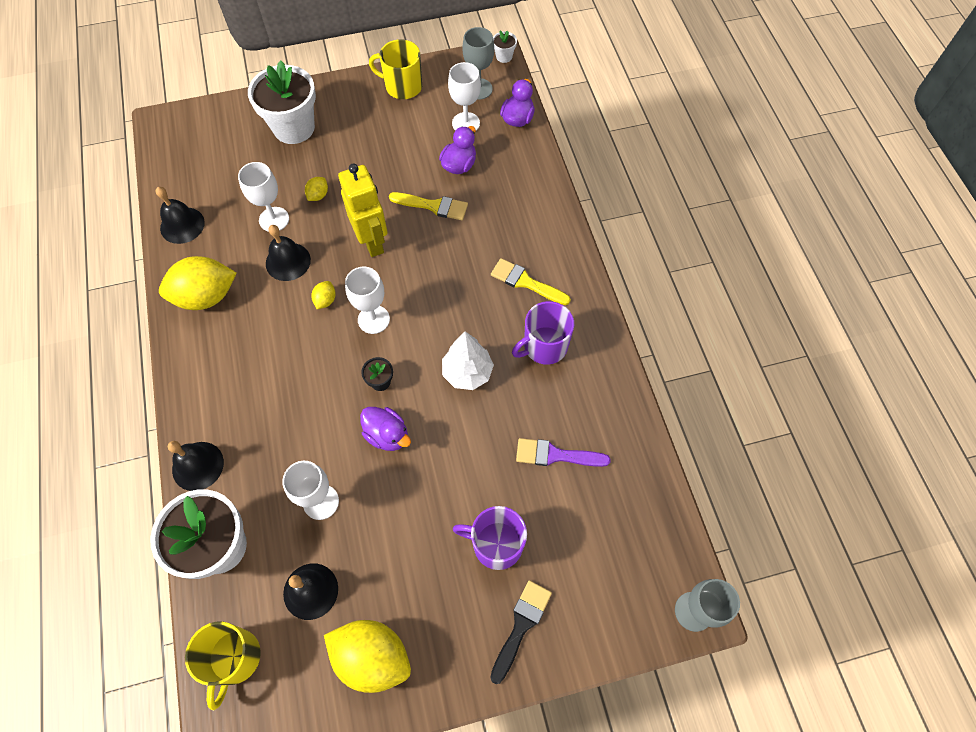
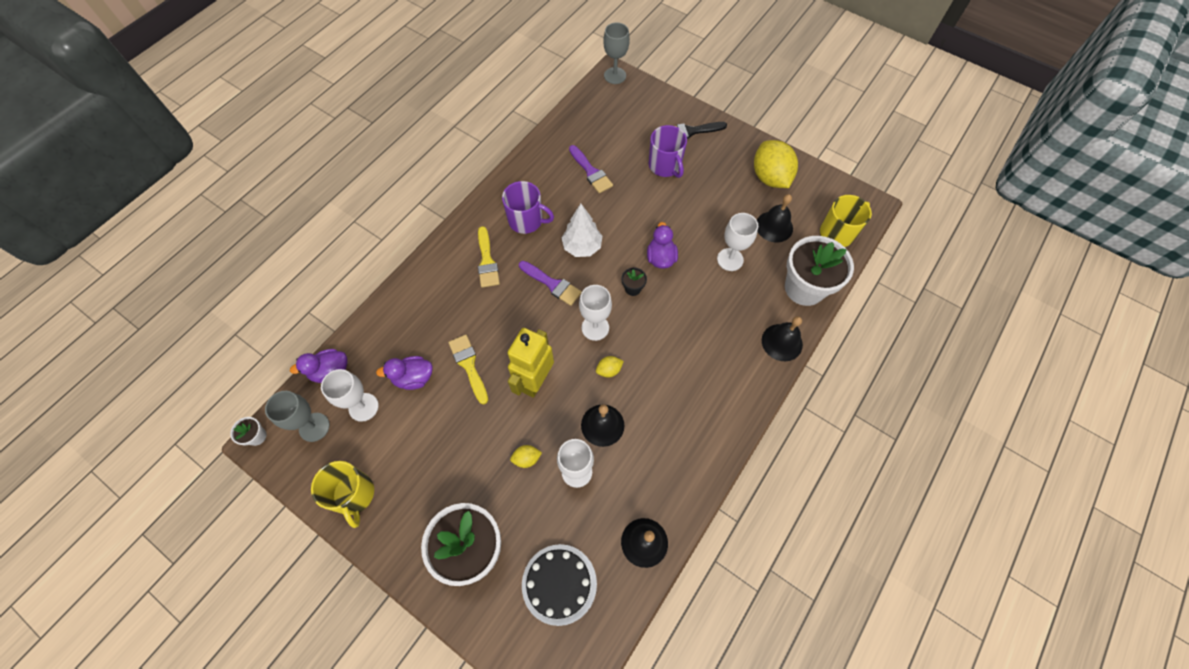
camera: 130 degrees left, 0 degrees up
(206, 296) = (681, 455): yellow lemon -> none
(218, 159) = (559, 584): none -> black cake
(450, 317) = (552, 284): none -> purple brush

